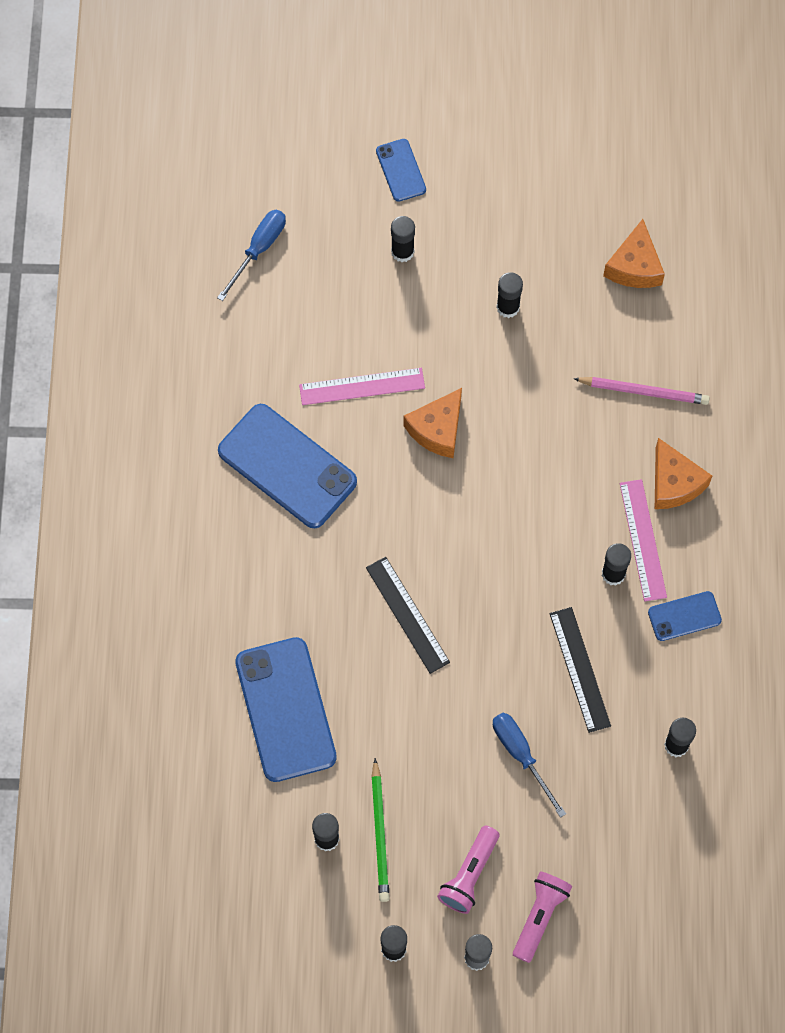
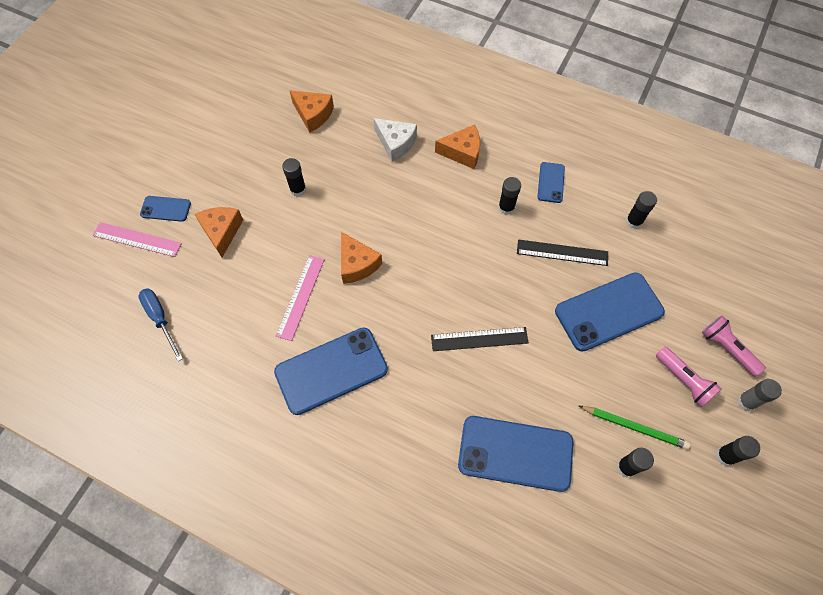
camera: 65 degrees left, 5 degrees down
(402, 252) = (222, 232): black glue stick -> orange cheese
(521, 755) = (608, 311): blue screwdriver -> blue phone
(643, 392) = (395, 143): pink pencil -> white cheese
(643, 540) = (491, 183): pink ruler -> pink ruler (137, 239)

